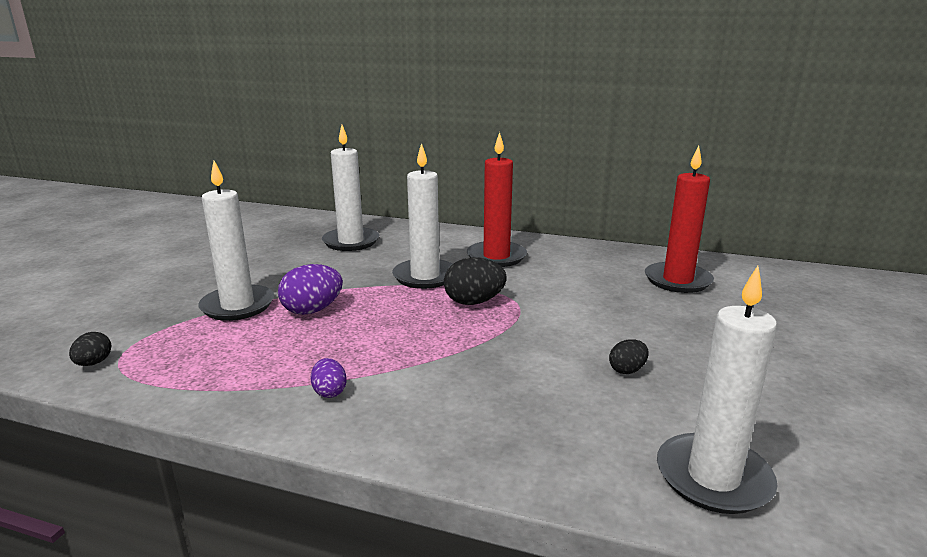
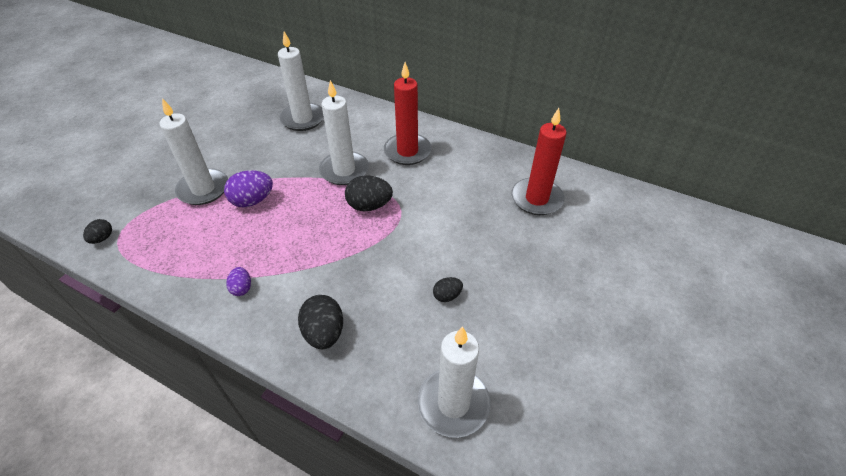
camera: 10 degrees right, 25 degrees up
(476, 424) = (324, 333): none -> black egg

